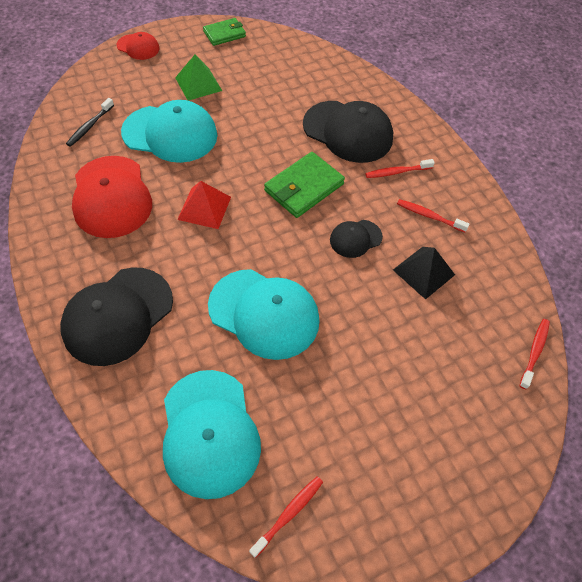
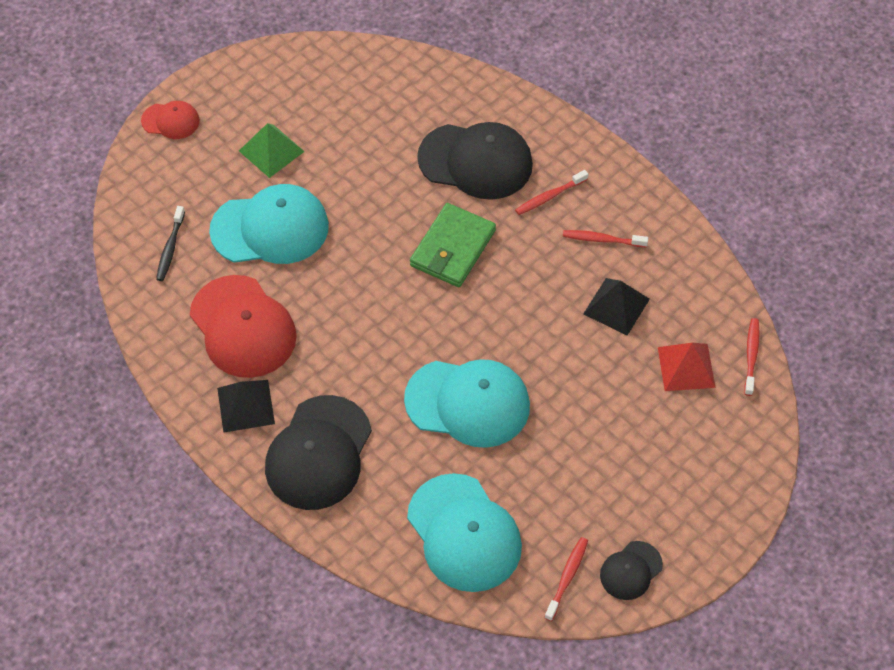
camera: 15 degrees left, 0 degrees up
(80, 257) = (246, 405): none -> black pyramid
(204, 208) = (353, 307): red pyramid -> red pyramid (686, 367)
(224, 34) = (270, 68): green wallet -> none
(355, 238) = (532, 291): black cap -> black cap (631, 570)

